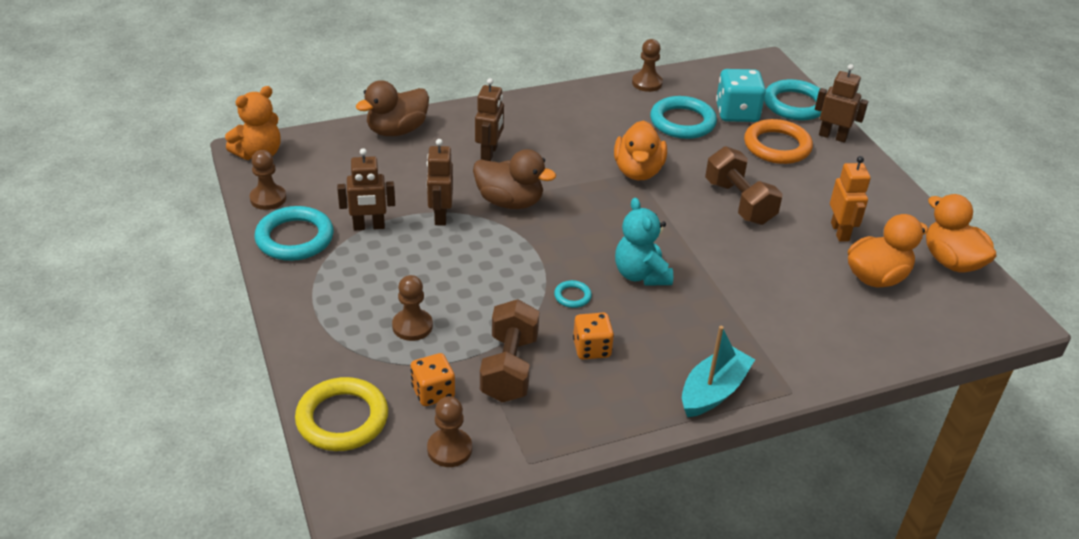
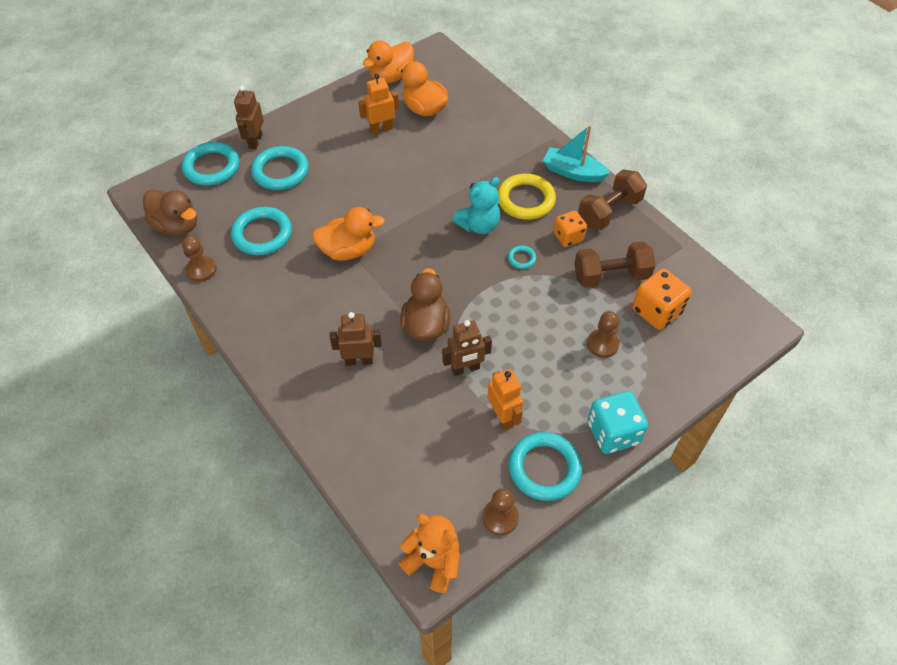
camera: 105 degrees left, 15 degrees up
(342, 419) = (710, 354): yellow ring -> yellow ring (526, 200)
(369, 226) = (503, 417): brown robot -> orange robot
(397, 130) = (348, 449): brown duck -> brown duck (176, 226)
(433, 392) = (657, 311): orange dice -> orange dice, size x1.52
(449, 449) = (697, 287): brown pawn -> none
(737, 113) = (236, 201): turquoise dice -> turquoise dice (613, 433)
(739, 202) = (367, 184): brown dumbbell -> brown dumbbell (609, 211)
(777, 146) = (280, 171): orange ring -> turquoise ring

